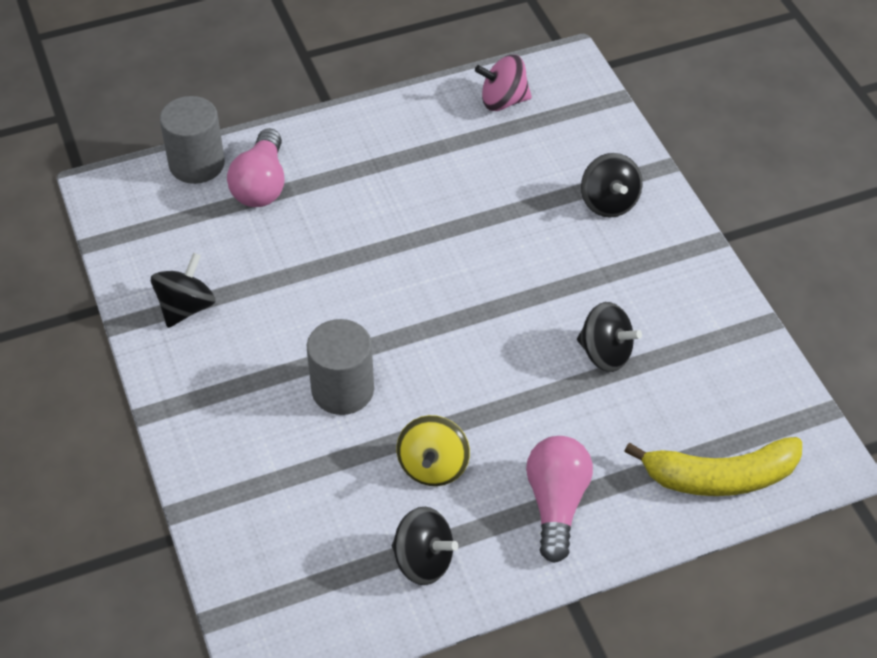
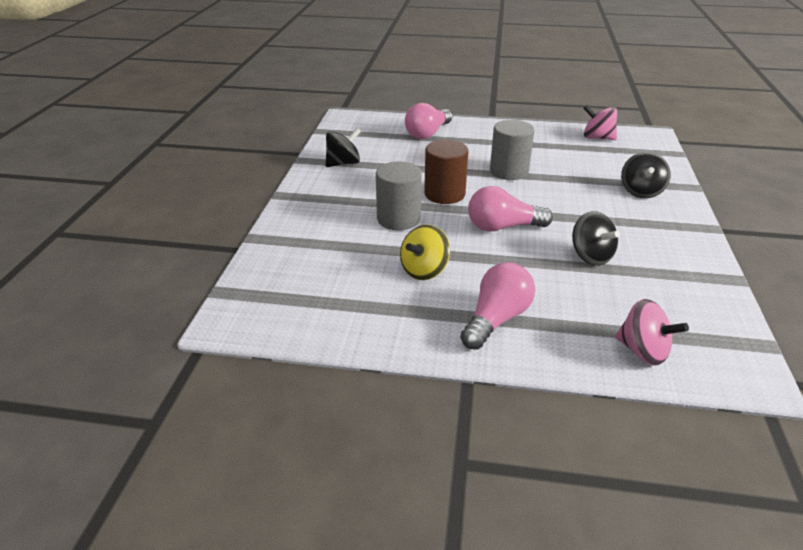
camera: 30 degrees right, 15 degrees down
(197, 164) = (401, 119): grey cylinder -> grey cylinder (509, 171)
(370, 314) = (444, 194): none -> brown cylinder
(423, 561) = (376, 314): black spinning top -> none
(480, 347) = (503, 227): none -> pink light bulb
(720, 477) = (643, 351): yellow banana -> pink spinning top

